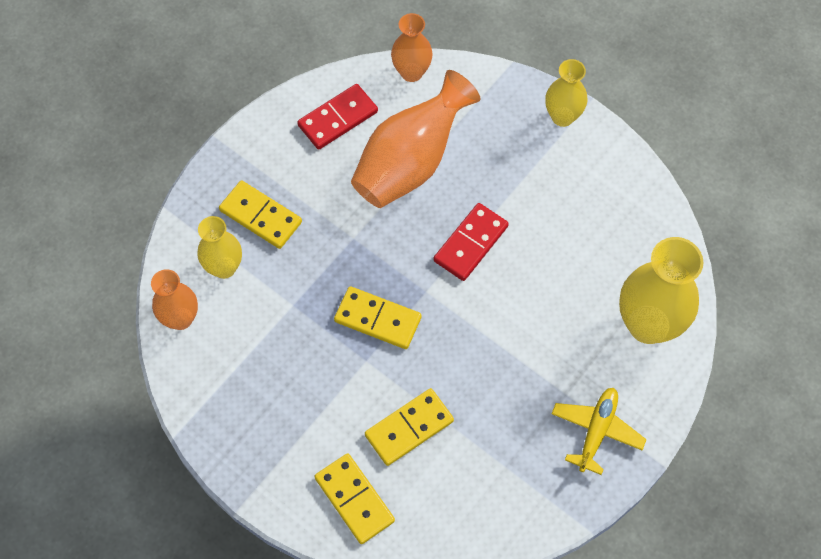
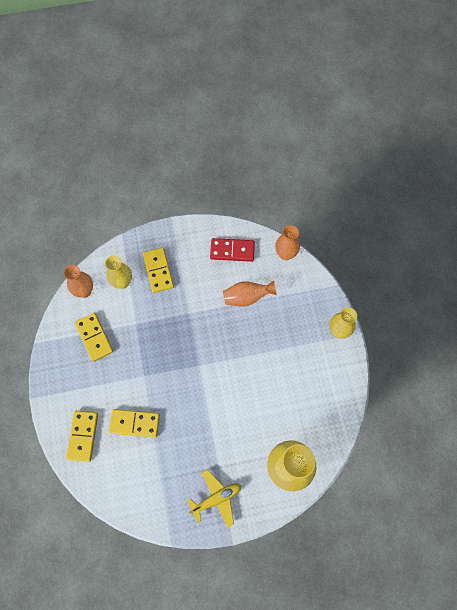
camera: 40 degrees right, 5 degrees up
(378, 319) = (166, 360): yellow domino -> yellow domino (94, 337)
(411, 162) = (247, 297): orange vase -> orange vase, size x0.59
(471, 243) = (239, 359): red domino -> none

